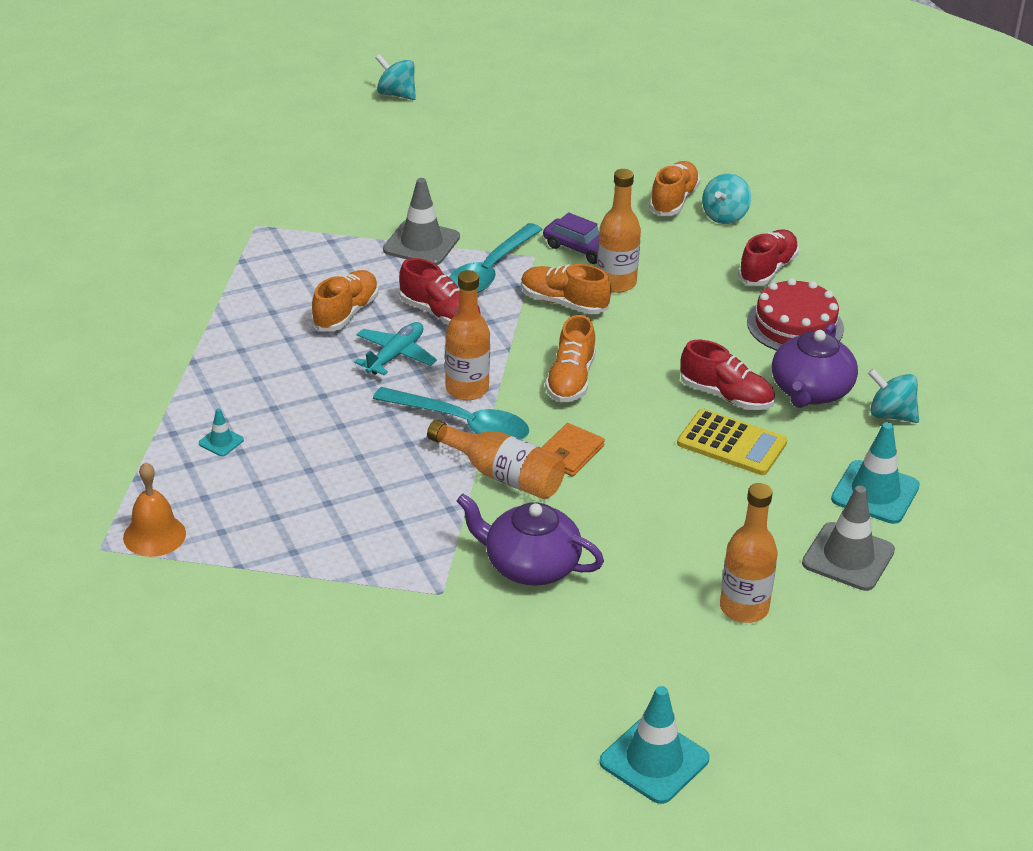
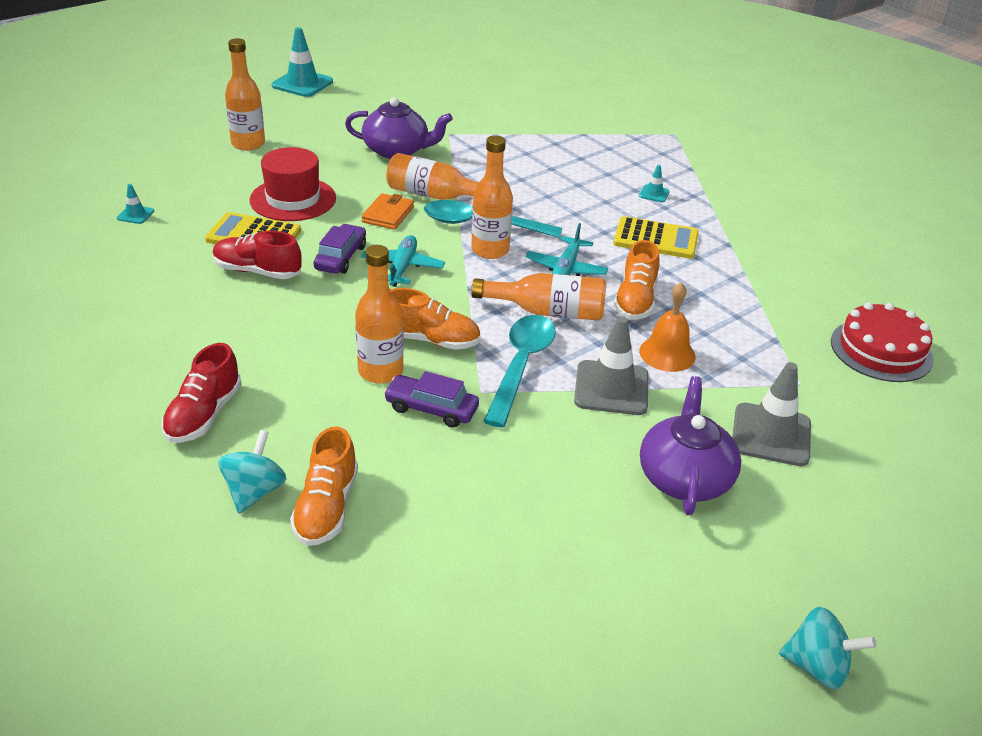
camera: 165 degrees right, 0 degrees up
(154, 535) = (648, 142): orange bell -> orange bell (667, 353)
(270, 378) = (656, 239): none -> yellow calculator
(440, 314) = (547, 312): red shoe -> orange bottle
(570, 380) = (402, 268): orange shoe -> turquoise plane
(635, 401) = (341, 257): none -> purple car
(683, 492) = (293, 199): none -> red hat
(795, 325) = (180, 349): red cake -> red cake (881, 350)
(810, 391) = (175, 285): purple teapot -> purple teapot (685, 477)
(848, 557) = (168, 175): grey traffic cone -> grey traffic cone (771, 435)
(875, 493) = (135, 215): turquoise traffic cone -> turquoise traffic cone, size x0.48
(891, 415) = (102, 274): turquoise spinning top -> none

